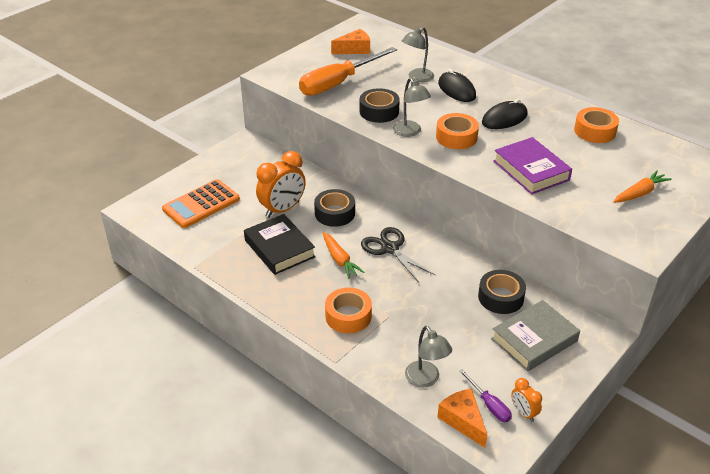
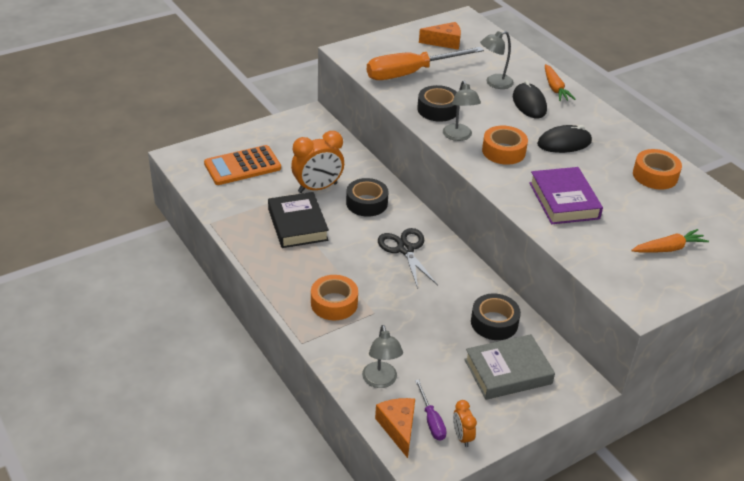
camera: 15 degrees right, 0 degrees up
(340, 260) = (350, 248): orange carrot -> orange carrot (555, 88)

